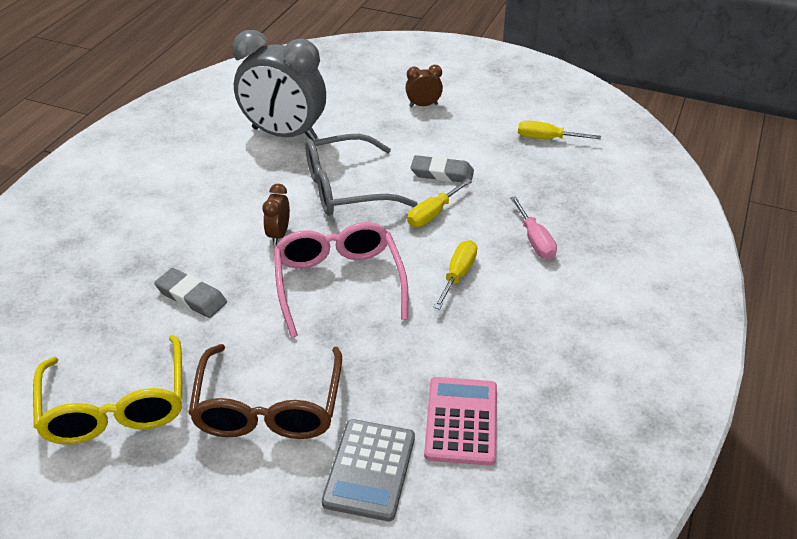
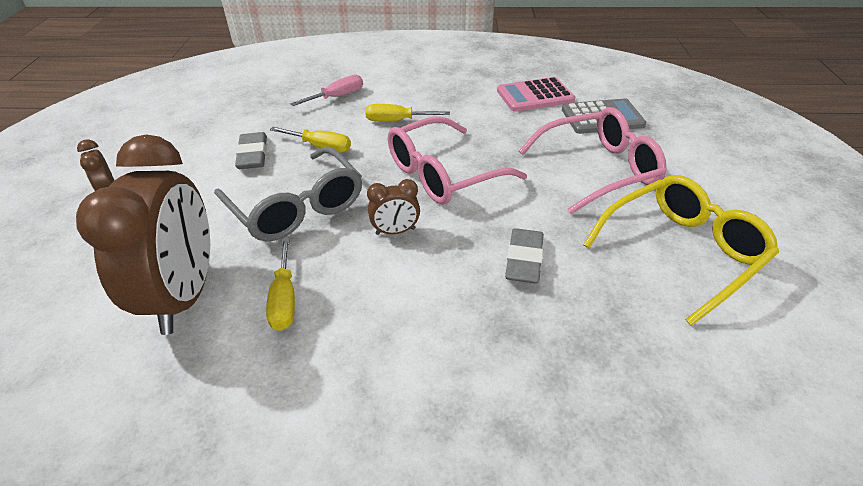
camera: 110 degrees left, 0 degrees up
(269, 407) = (598, 170): brown glasses -> pink glasses
(284, 134) = (185, 295): grey clock -> brown clock
(547, 139) = (182, 111): yellow screwdriver -> yellow screwdriver (284, 299)

